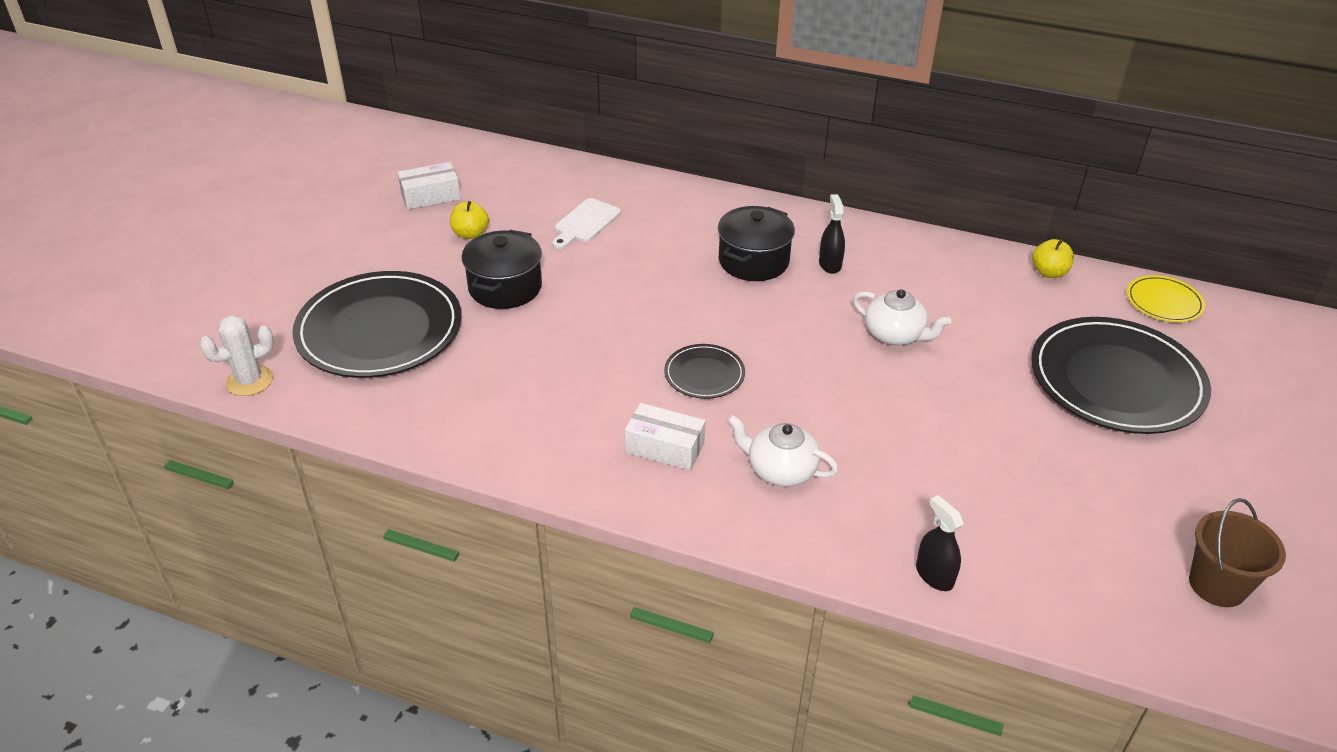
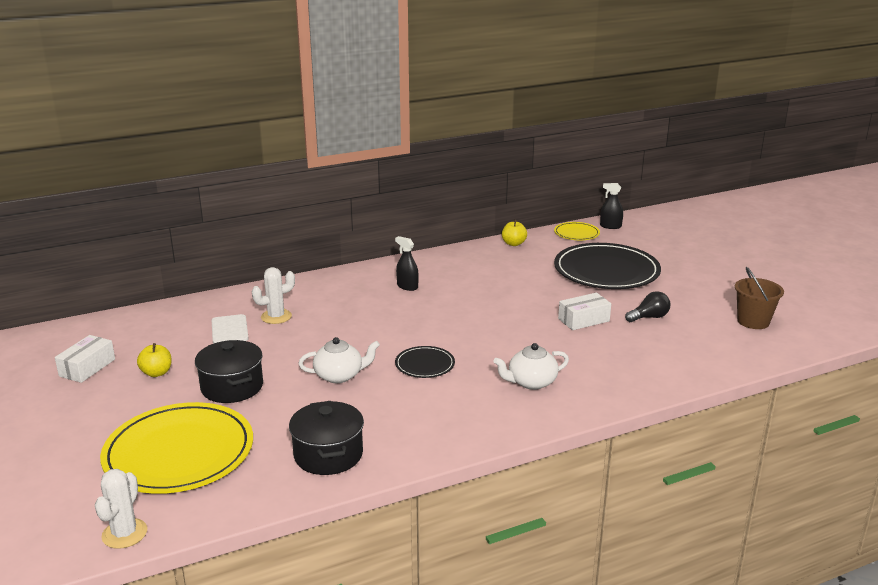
camera: 45 degrees left, 15 degrees down
(379, 330) = (179, 452): black plate -> yellow plate
(648, 229) = (276, 317): none -> white cactus
(665, 447) = (460, 406): white box -> white box (583, 320)
(753, 261) = (364, 303): black pot -> black pot (328, 455)
(895, 335) = (489, 300): white teapot -> white teapot (339, 376)
(934, 575) = (660, 381): black spray bottle -> black spray bottle (610, 226)
(1066, 481) = (649, 317): none -> black light bulb

